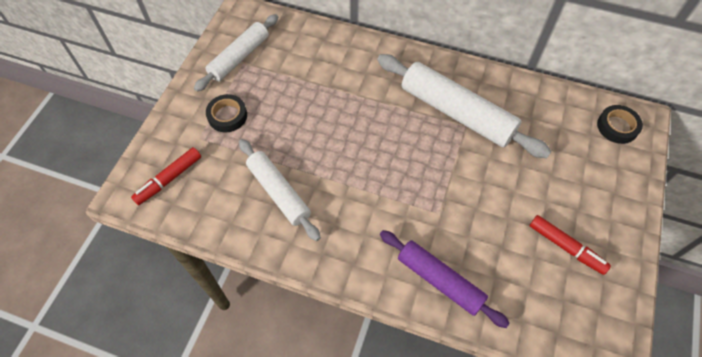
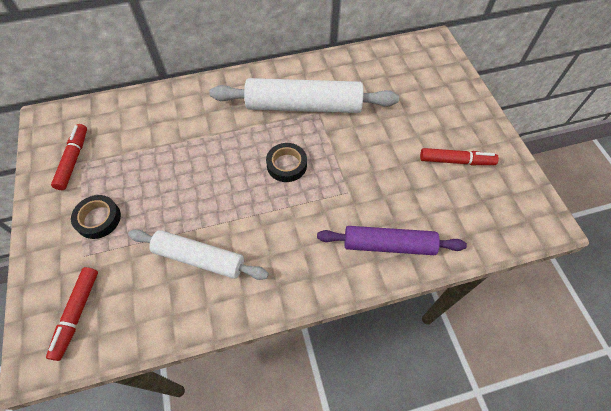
camera: 35 degrees left, 0 degrees up
(239, 58) = (73, 160): white rolling pin -> red marker
(617, 127) = (424, 56): black tape -> black tape (286, 165)

